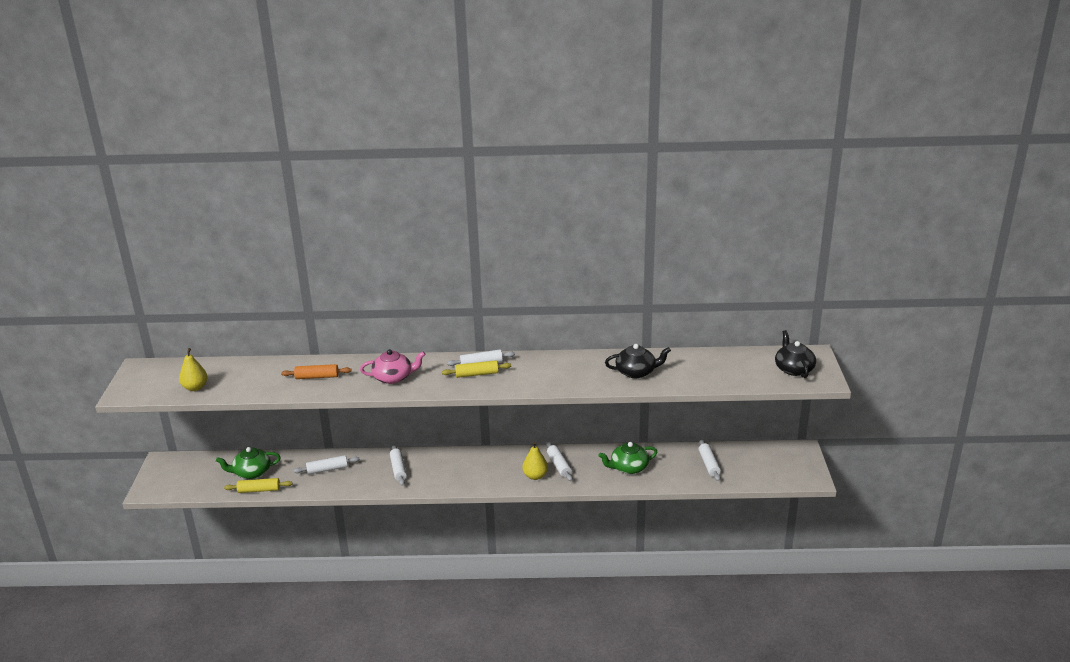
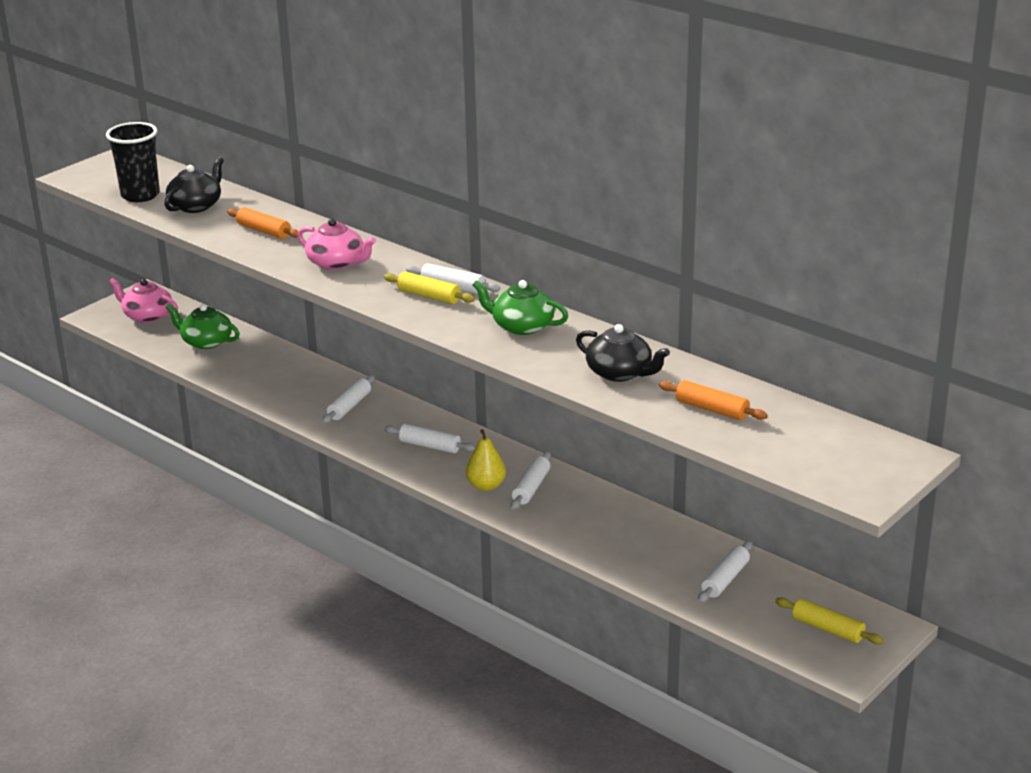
camera: 40 degrees right, 0 degrees up
(186, 474) = (147, 315): none -> pink teapot
(195, 387) = (140, 195): yellow pear -> black cup
(259, 490) = (188, 362): yellow rolling pin -> yellow rolling pin (827, 629)
(327, 469) = (279, 372): white rolling pin -> white rolling pin (430, 446)
(628, 467) = (613, 531): green teapot -> green teapot (521, 326)
(704, 371) = (712, 409): none -> orange rolling pin
(793, 369) = (844, 461): black teapot -> black teapot (196, 206)

